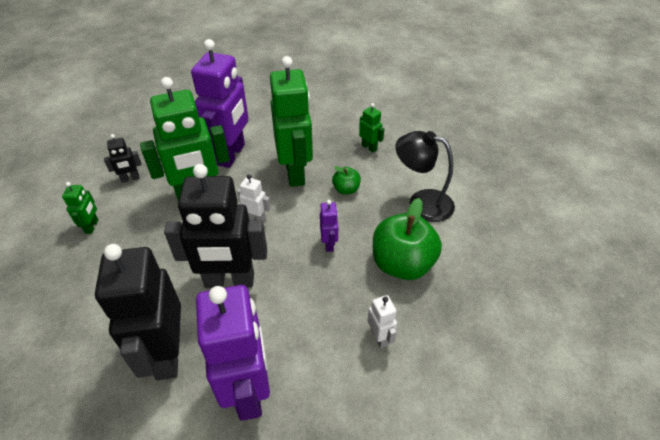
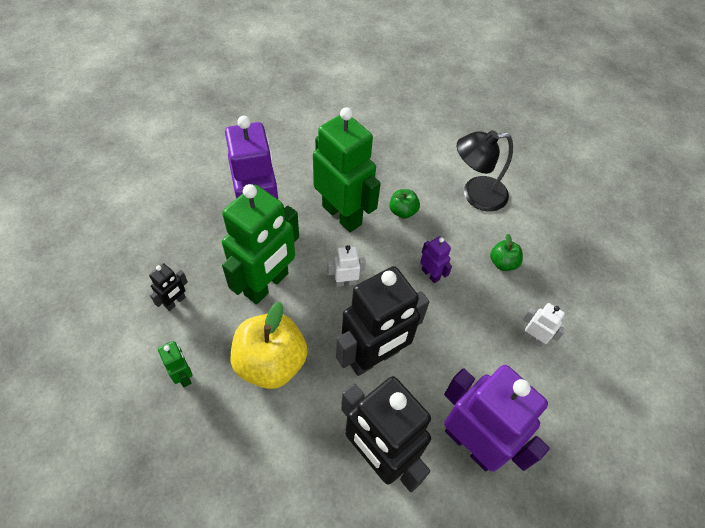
camera: 35 degrees left, 10 degrees up
(154, 246) = (271, 362): none -> yellow apple
(369, 147) = (389, 155): green robot -> none
(402, 264) = (503, 263): green apple -> green apple, size x0.49

